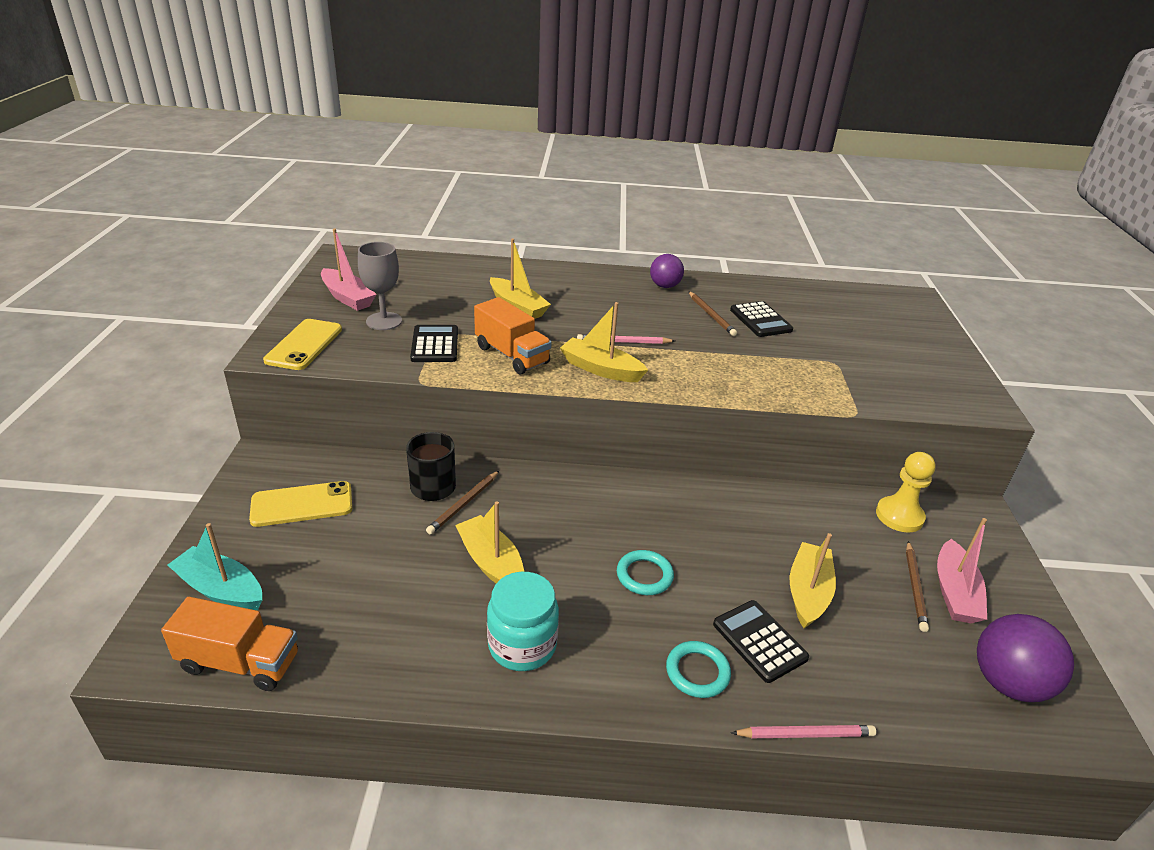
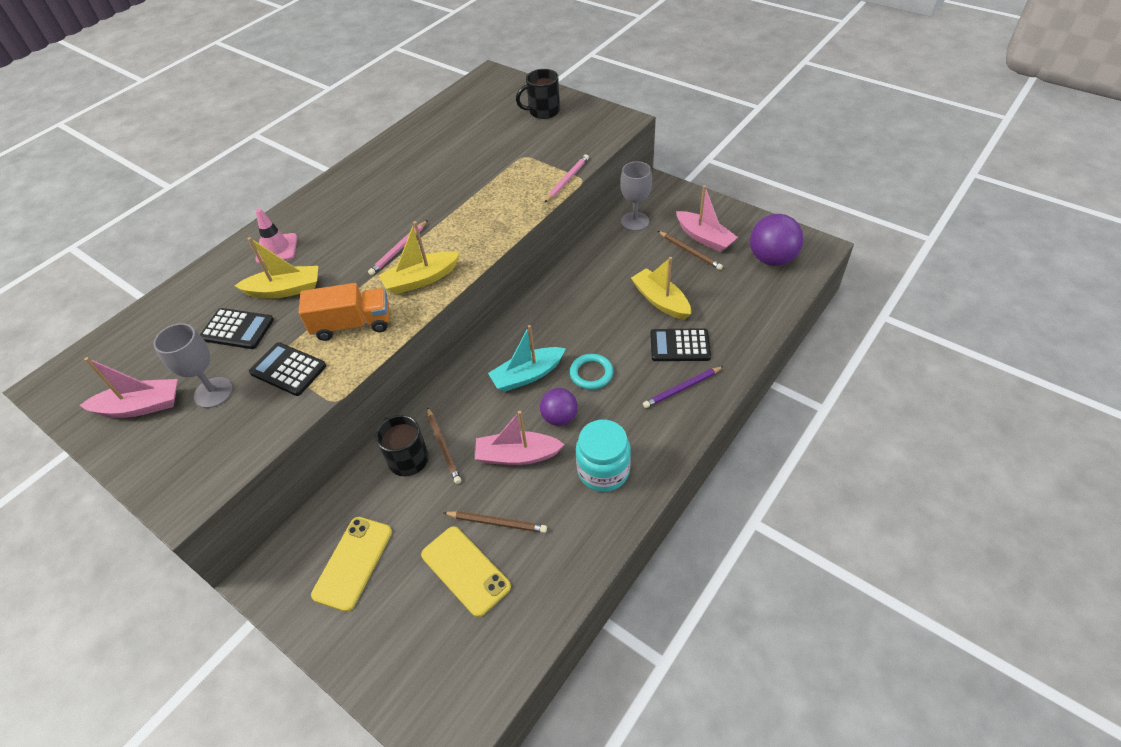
camera: 50 degrees left, 15 degrees up
(221, 589) = (410, 656): turquoise boat -> turquoise boat (527, 375)
(240, 662) = (501, 661): orange truck -> none
(304, 345) = (193, 468): yellow phone -> yellow phone (465, 570)
(491, 563) = (517, 455): yellow boat -> pink boat
(557, 284) = (277, 248): none -> pink traffic cone
(665, 286) = (347, 187): purple ball -> purple ball (559, 417)
(697, 672) = (682, 388): turquoise ring -> purple pencil
(711, 315) = (412, 184): brown pencil -> brown pencil (496, 523)
(760, 320) = (443, 162): black calculator -> black calculator (237, 329)
(805, 734) = (751, 363): pink pencil -> pink pencil (567, 180)
(899, 516) = (635, 221): yellow pawn -> grey goblet
(916, 349) = (543, 111): none -> black mug

